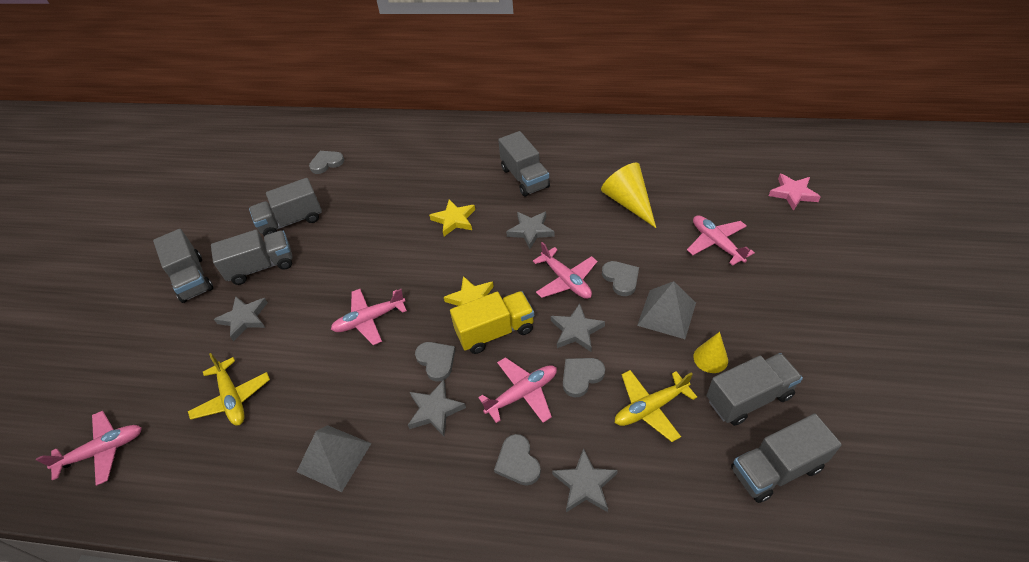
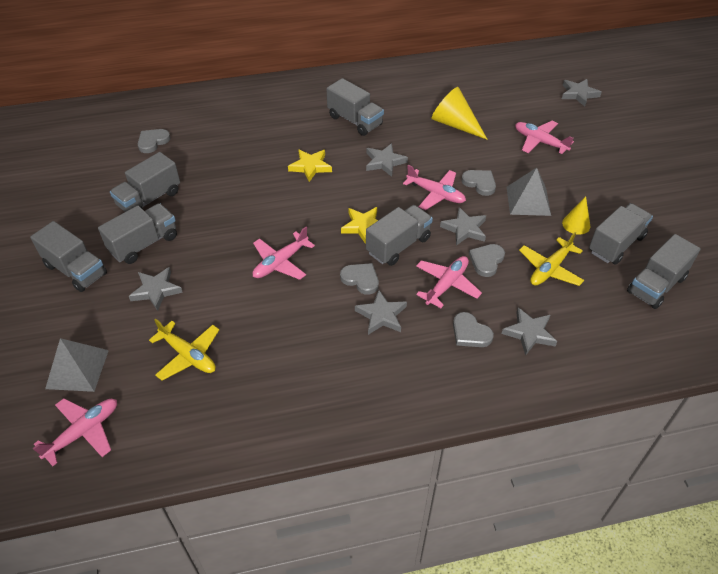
camera: 25 degrees left, 0 degrees up
(334, 457) = (314, 373): grey pyramid -> grey pyramid (77, 369)
(495, 331) = (398, 245): yellow truck -> grey truck
(793, 193) = (578, 94): pink star -> grey star

